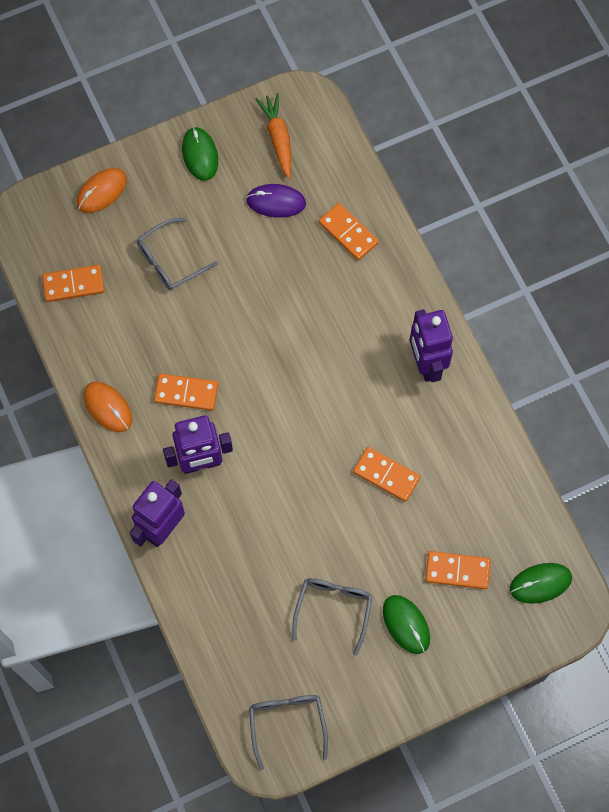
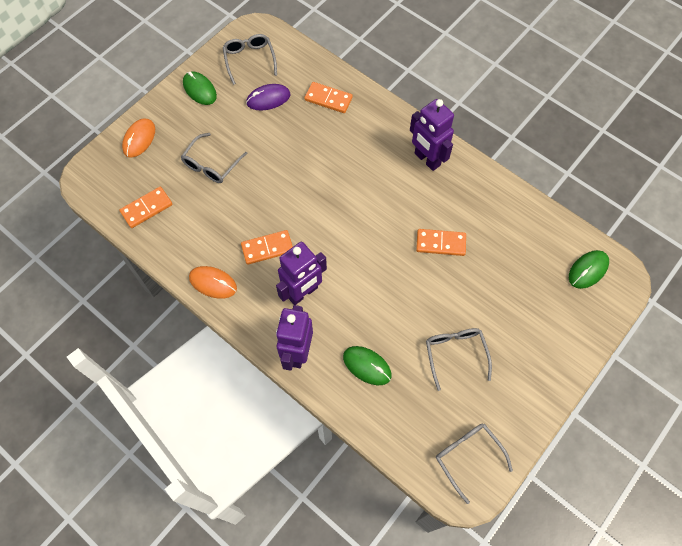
camera: 25 degrees left, 5 degrees down
(278, 138) = (249, 60): orange carrot -> grey glasses
(406, 624) = (513, 341): green mouse -> green mouse (367, 366)
(457, 570) = (527, 287): orange domino -> none

